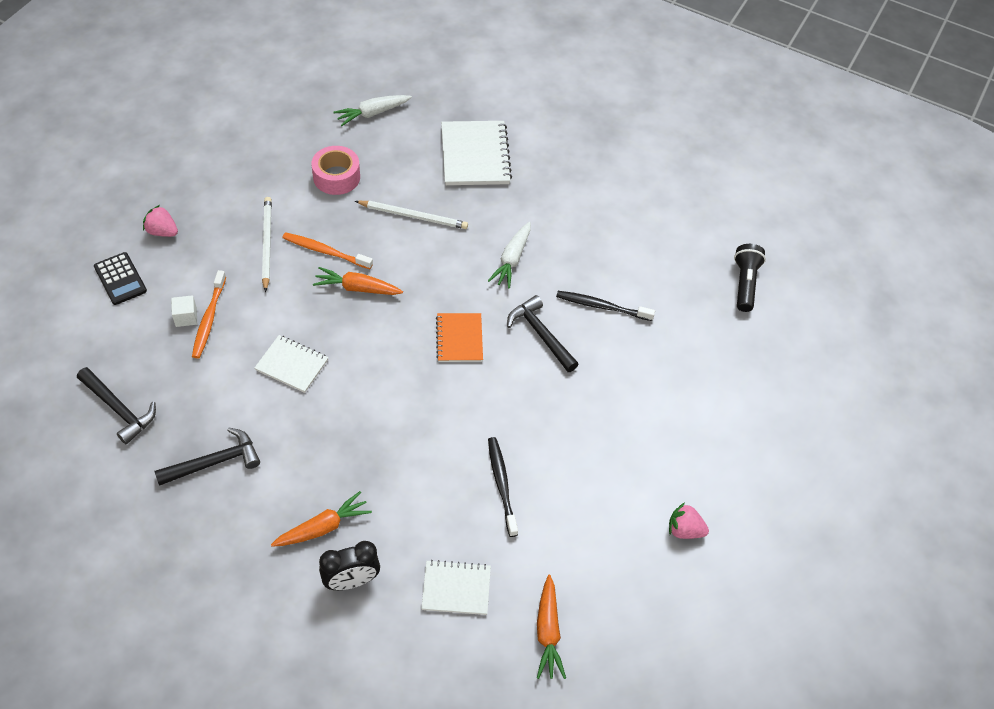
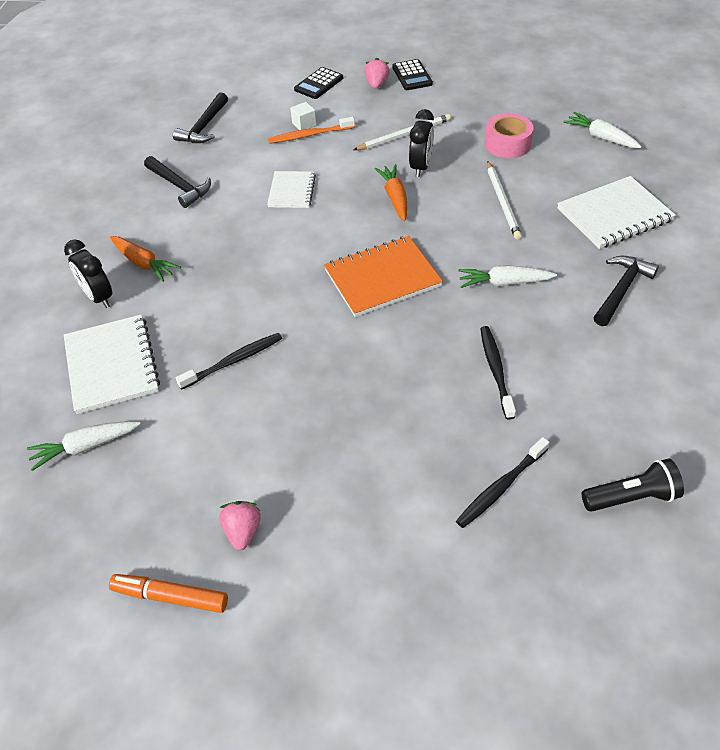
camera: 75 degrees right, 5 degrees down
(171, 198) = (412, 76): none -> black calculator
(325, 251) = (421, 167): orange toothbrush -> black clock
(456, 588) = (112, 365): white notebook -> white notebook, size x1.62
(459, 339) = (382, 278): orange notebook -> orange notebook, size x1.62
(541, 334) = (426, 333): black hammer -> black hammer (621, 290)
(548, 632) = (85, 447): orange carrot -> white carrot
(709, 351) = (500, 487): none -> black toothbrush
(725, 597) = (171, 597): none -> orange marker

